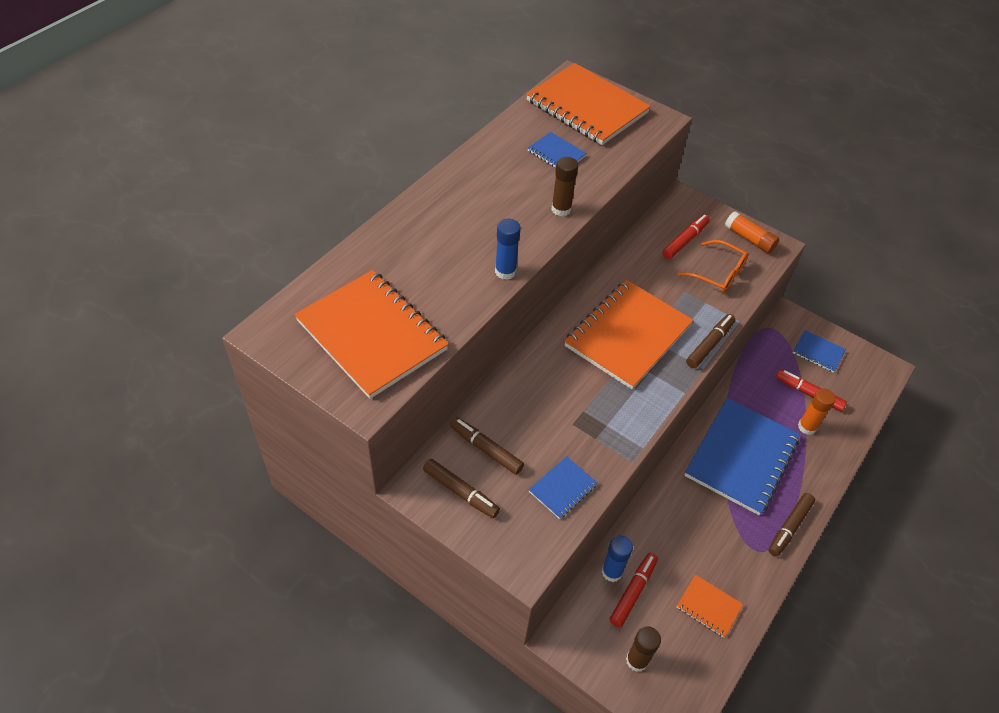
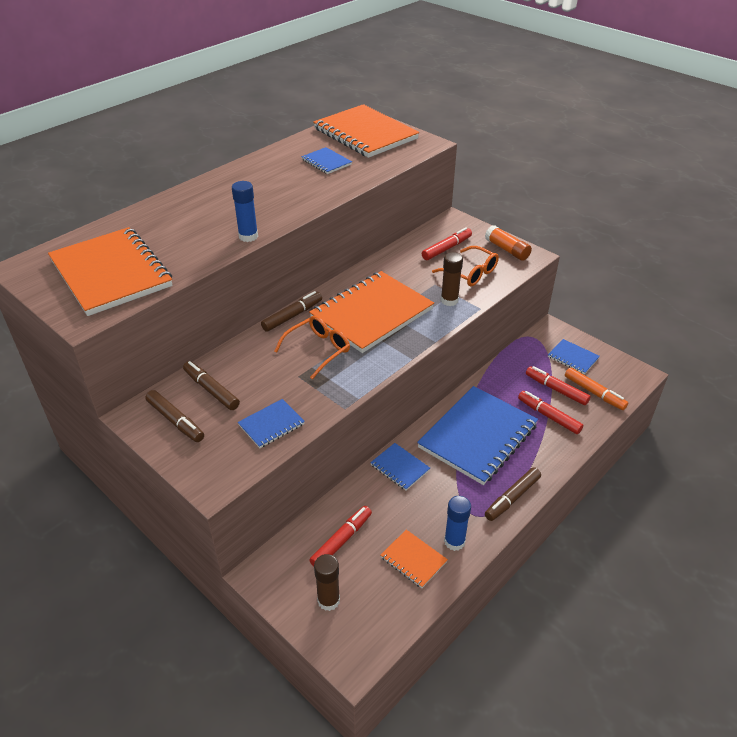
camera: 10 degrees right, 10 degrees down
(561, 209) = (315, 198): brown glue stick -> brown glue stick (449, 300)
(584, 388) = (318, 350): none -> orange glasses
(612, 572) = (326, 521): blue glue stick -> blue glue stick (454, 541)
(671, 501) = (400, 467): none -> blue notebook
(709, 344) = (446, 324): brown marker -> brown marker (292, 316)
(807, 427) = (548, 416): orange glue stick -> red marker
(847, 394) = (594, 393): none -> orange marker

